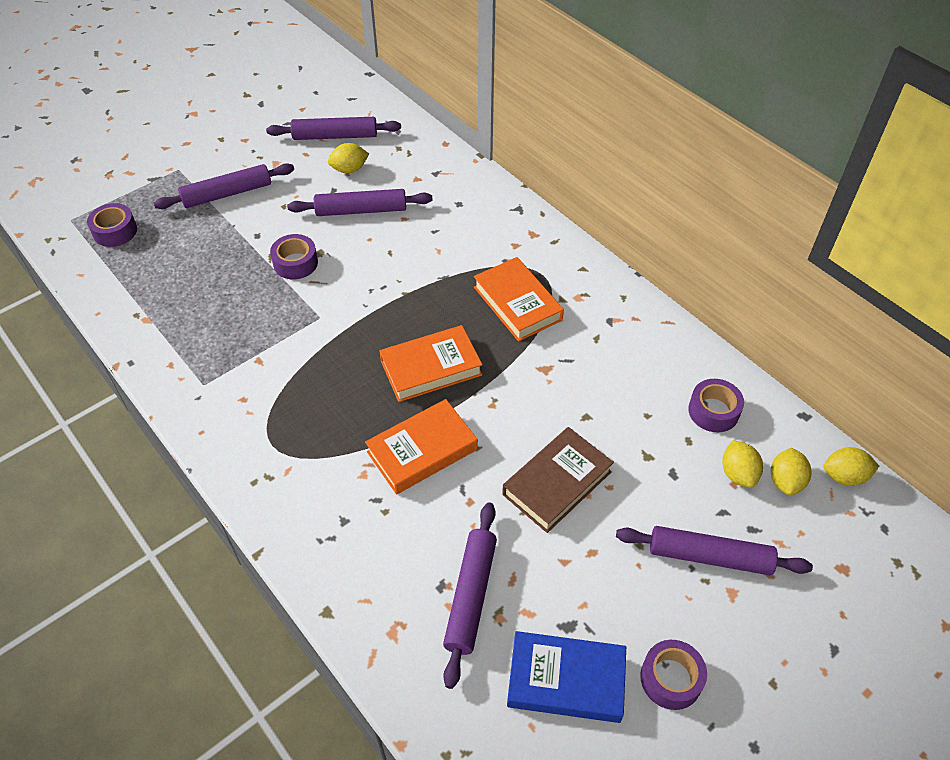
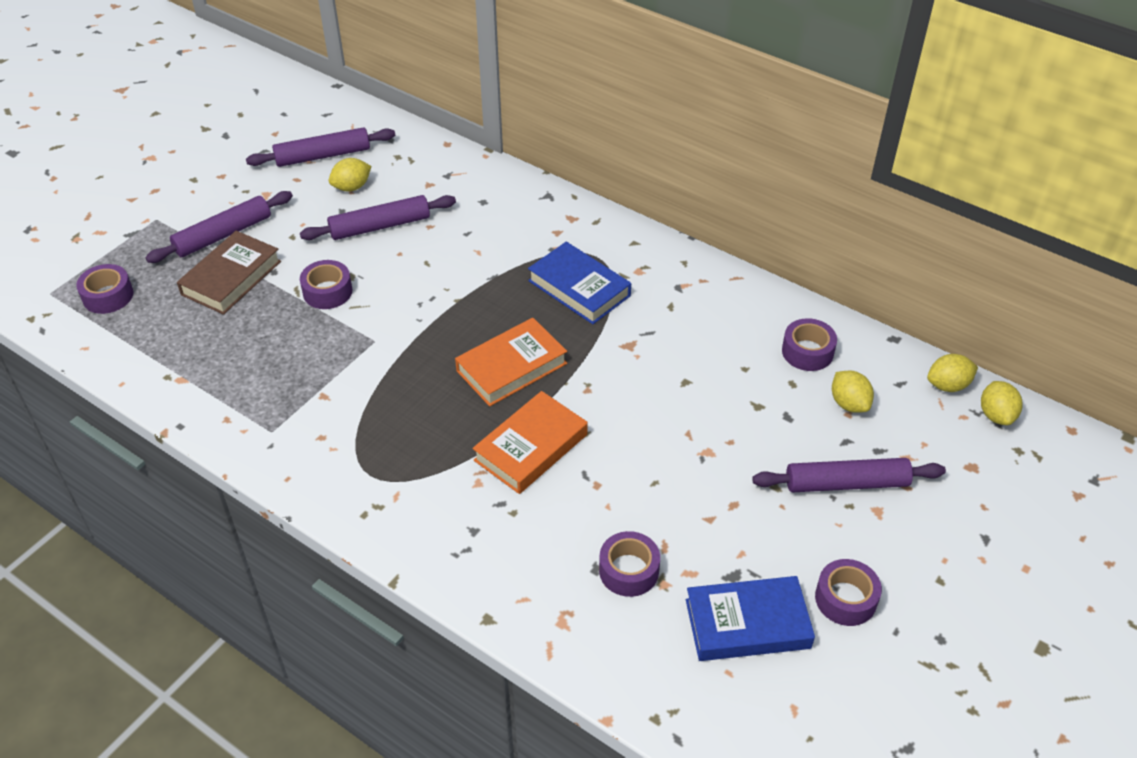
camera: 15 degrees left, 5 degrees down
(471, 596) = (628, 570): purple rolling pin -> purple tape
(517, 303) = (579, 288): orange book -> blue book
(557, 483) = (678, 449): brown book -> brown book (231, 278)
(785, 481) = (895, 401): yellow lemon -> yellow lemon (996, 415)

